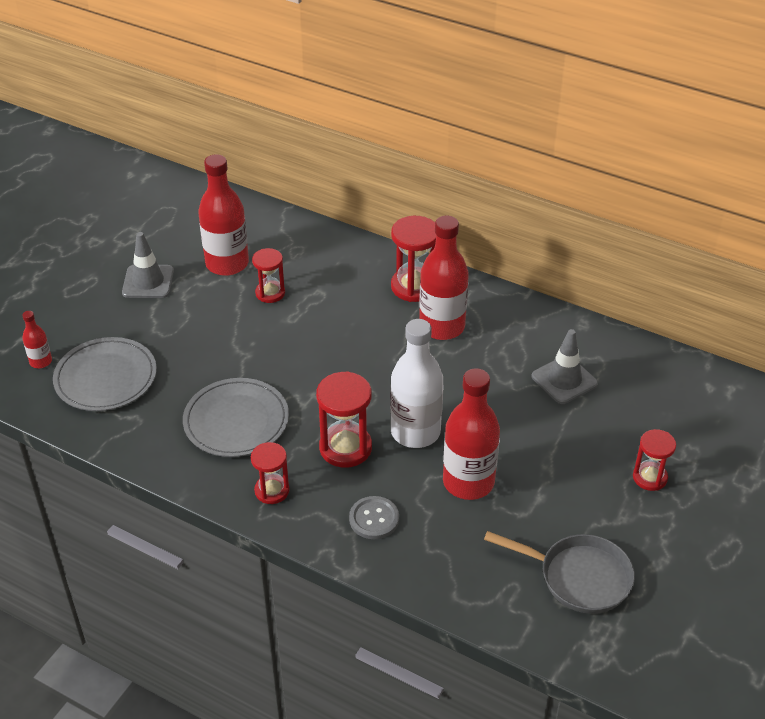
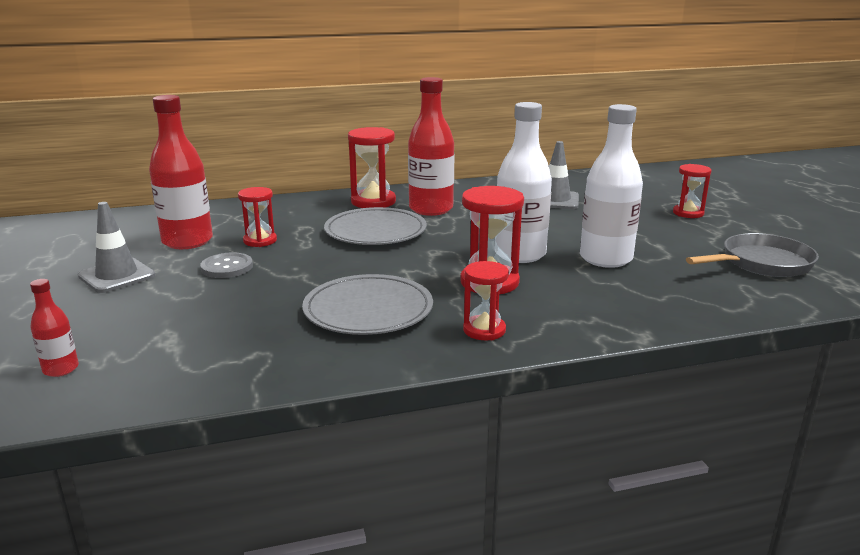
camera: 45 degrees left, 20 degrees down
(106, 378) = (172, 345): grey plate -> grey plate (375, 231)
(374, 519) = (592, 304): grey button -> grey button (227, 267)
(468, 482) = (605, 258): red bottle -> white bottle

